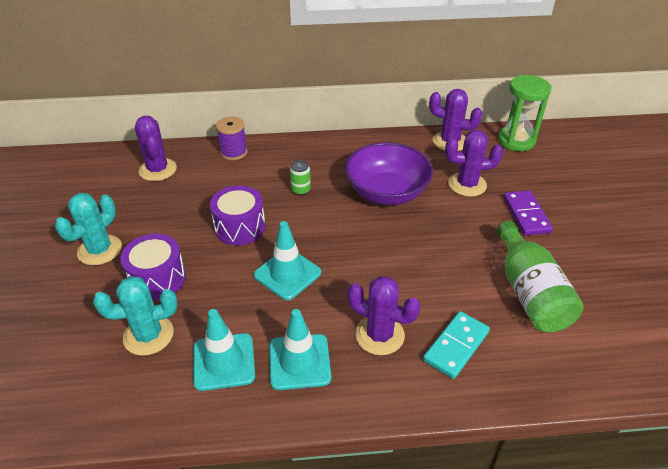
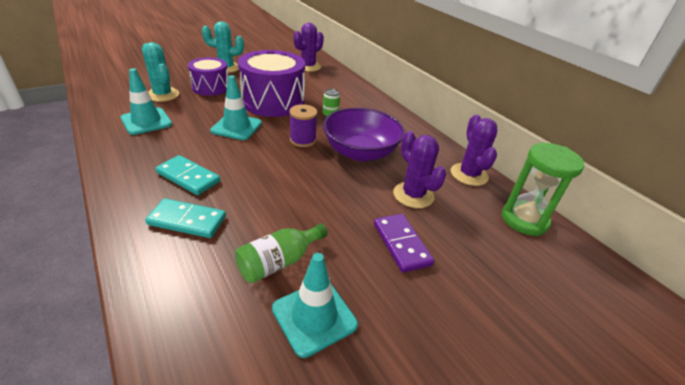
camera: 60 degrees right, 5 degrees down
(234, 152) = (348, 84): purple spool -> purple spool (303, 140)
(240, 227) = (273, 101): purple drum -> purple drum, size x1.66
(299, 362) = (152, 148): turquoise traffic cone -> turquoise traffic cone (314, 316)
(379, 335) = (188, 177): purple cactus -> turquoise domino
(526, 215) = (401, 244): purple domino -> purple domino turned 75 degrees counterclockwise
(529, 292) = (279, 262): green bottle -> green bottle, size x0.66

